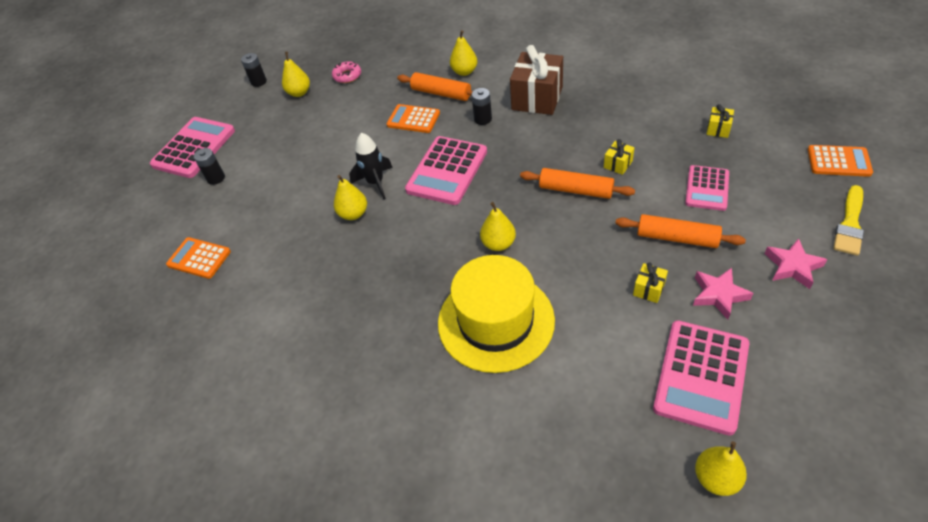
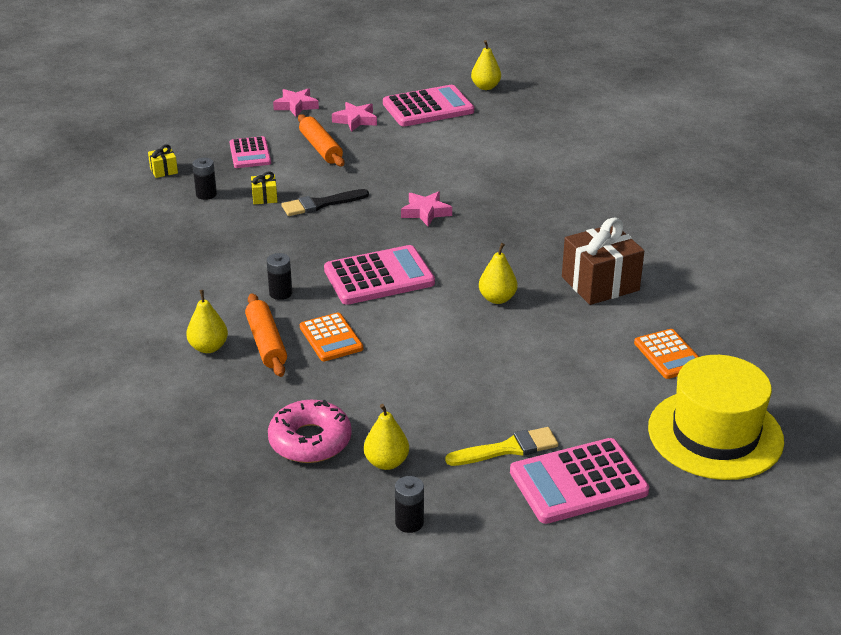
camera: 140 degrees left, 15 degrees down
(216, 178) = (586, 423): black battery -> black battery (206, 194)
(347, 76) = (310, 441): pink donut -> pink donut, size x1.71
(375, 182) = (446, 309): black rocket -> none
(496, 321) = (493, 182): yellow hat -> yellow hat (715, 434)
(498, 244) = (425, 212): yellow pear -> pink star
(537, 98) = (210, 276): brown gift -> brown gift (600, 284)
(575, 190) = (321, 204): orange rolling pin -> black brush
(648, 289) = (384, 142): yellow gift -> none
(707, 188) = (250, 153): pink calculator -> pink calculator turned 105 degrees clockwise
(838, 161) = (157, 116): orange calculator -> none
(850, 224) = (228, 99): yellow brush -> yellow brush (507, 449)

